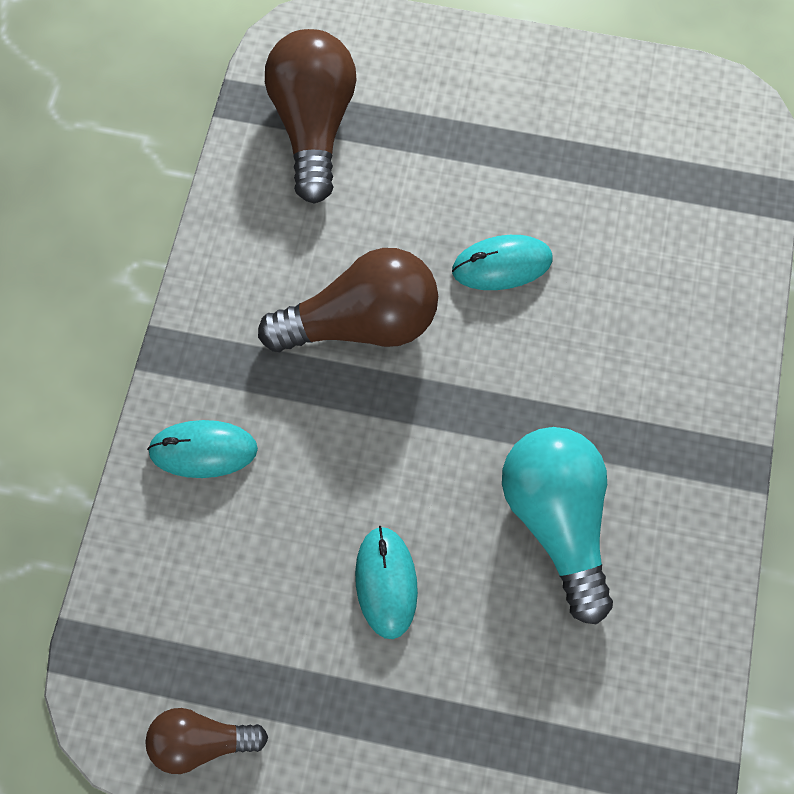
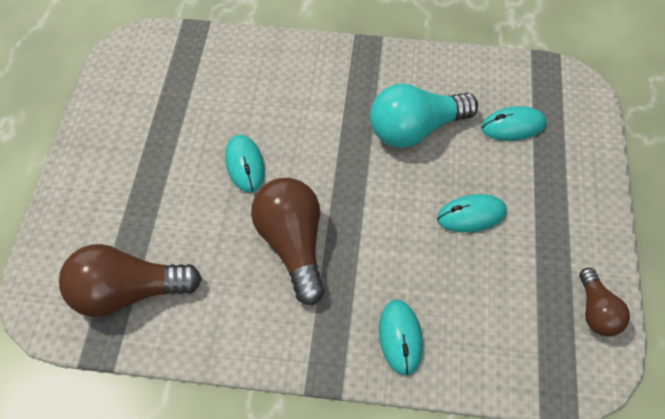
camera: 95 degrees left, 10 degrees down
(557, 687) = (513, 126): none -> turquoise mouse

